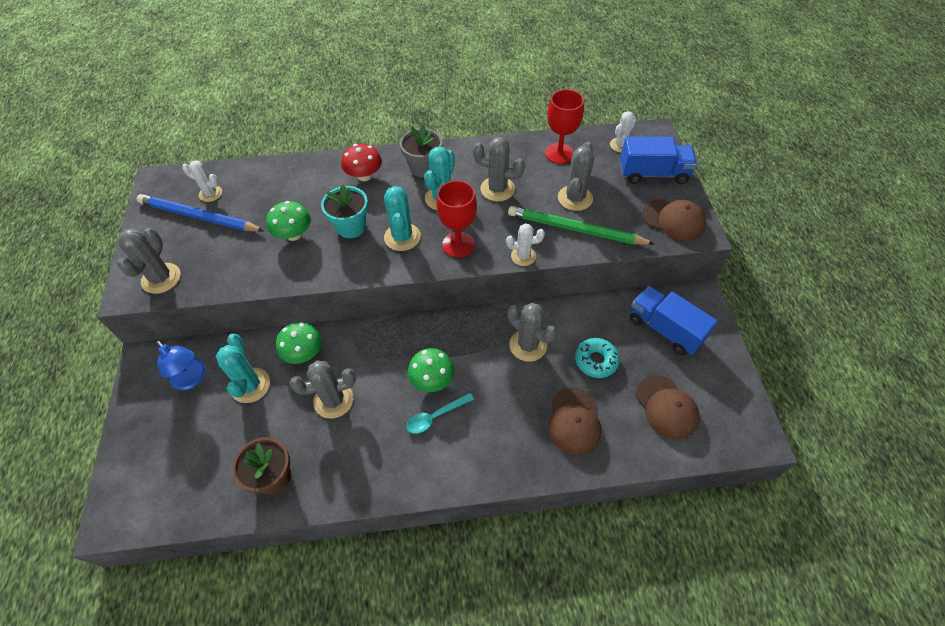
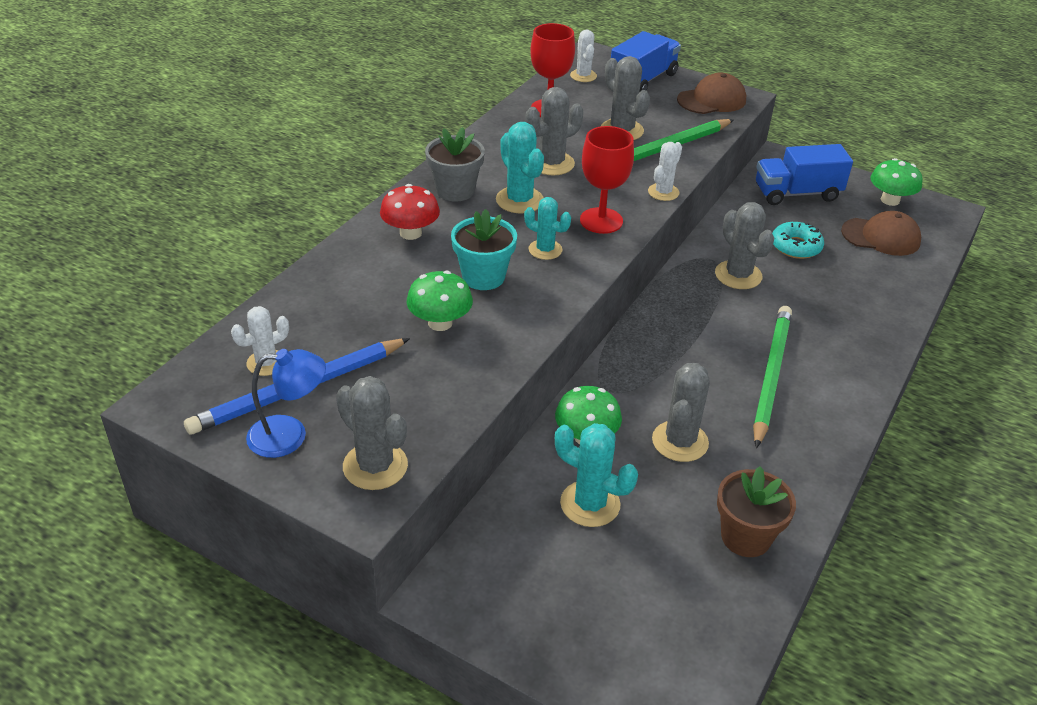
camera: 55 degrees left, 15 degrees down
(192, 379) = (524, 557): blue lamp -> blue lamp (290, 435)
(402, 237) = (545, 250): turquoise cactus -> turquoise cactus, size x0.67
(432, 380) = (721, 356): green mushroom -> green mushroom (890, 200)
(435, 416) = (770, 376): turquoise spoon -> green pencil
(528, 345) = (738, 275): grey cactus -> grey cactus turned 75 degrees clockwise
(574, 421) = (852, 293): brown cap -> none

